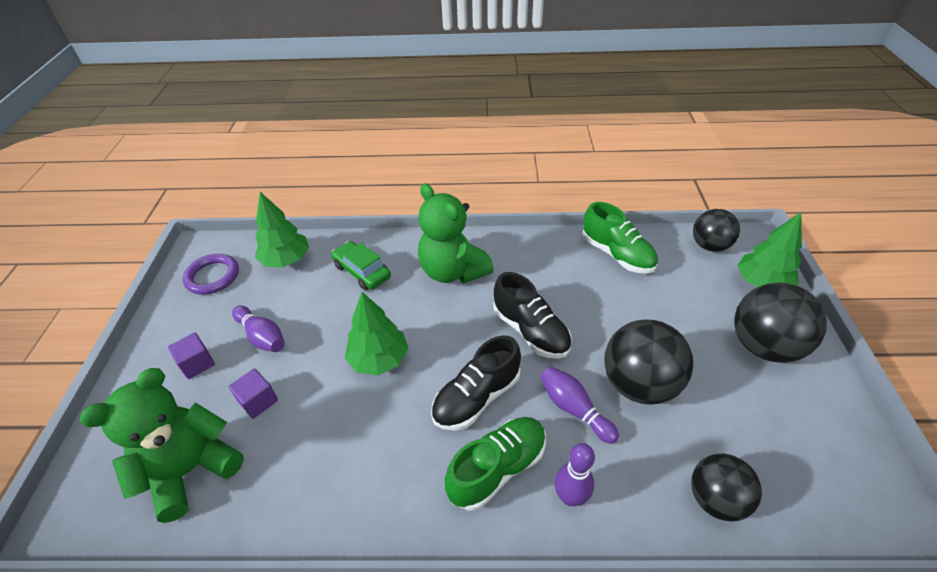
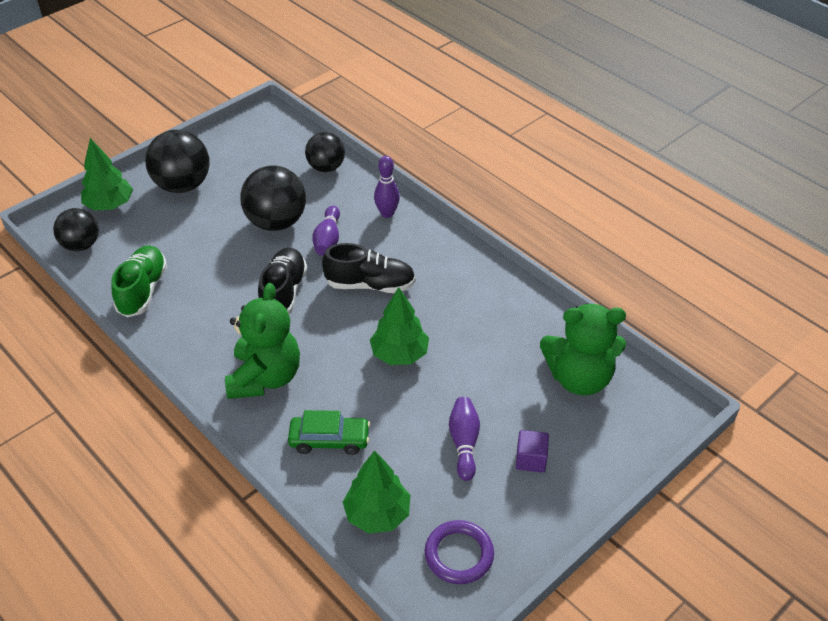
camera: 135 degrees left, 0 degrees up
(258, 401) = (506, 390): purple cube -> none
(362, 271) = (329, 440): green car -> green car turned 90 degrees counterclockwise
(497, 469) = (405, 248): green shoe -> none

